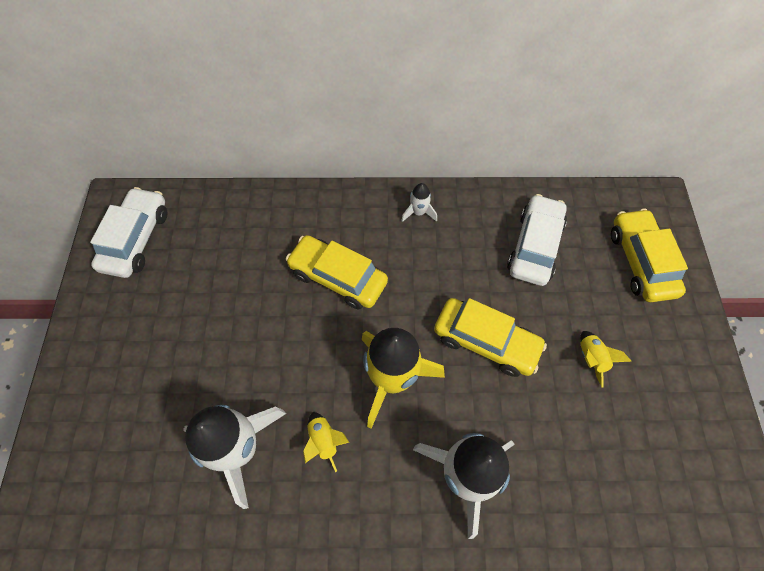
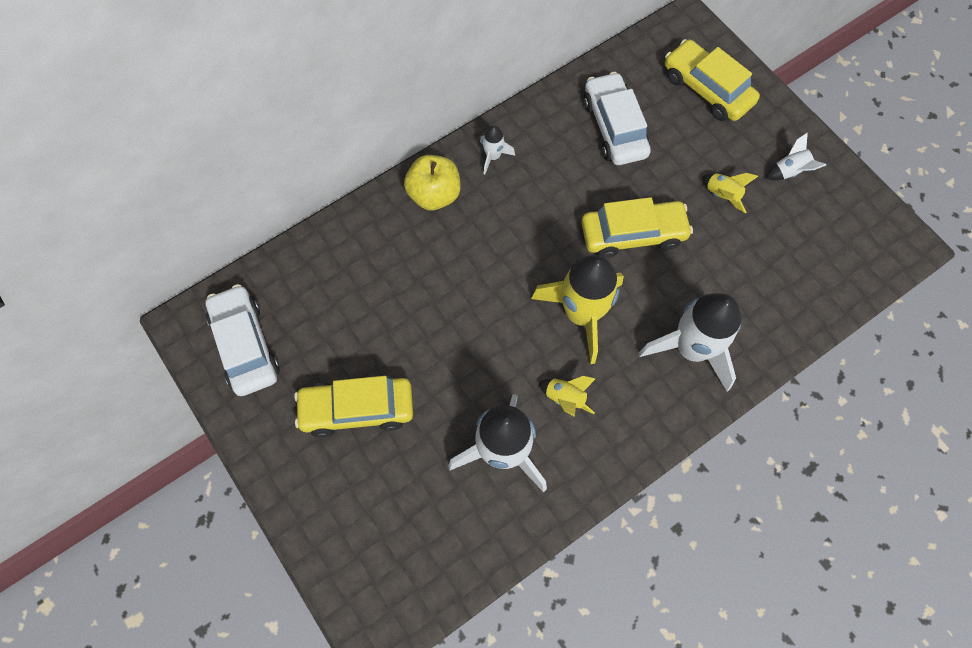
camera: 35 degrees left, 5 degrees up
(338, 278) = (468, 260): yellow car -> yellow car (357, 409)
(352, 214) = (434, 194): none -> yellow apple
(672, 377) = (789, 171): none -> white rocket

